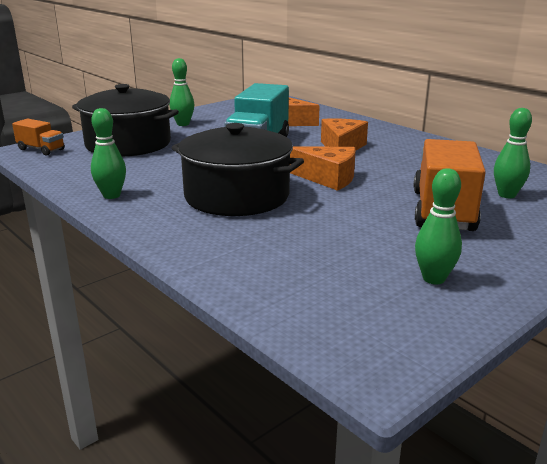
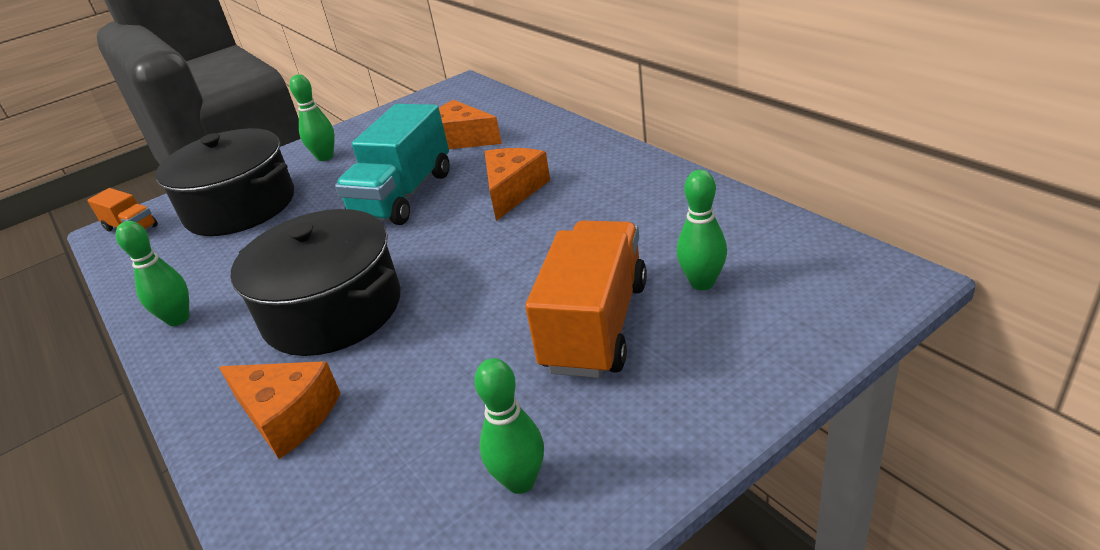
camera: 10 degrees right, 10 degrees up
(328, 178) = (467, 261): orange cheese -> orange cheese (287, 416)

